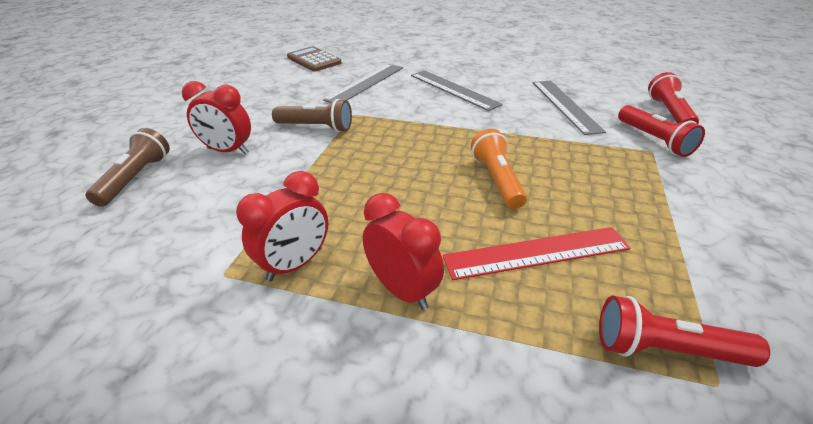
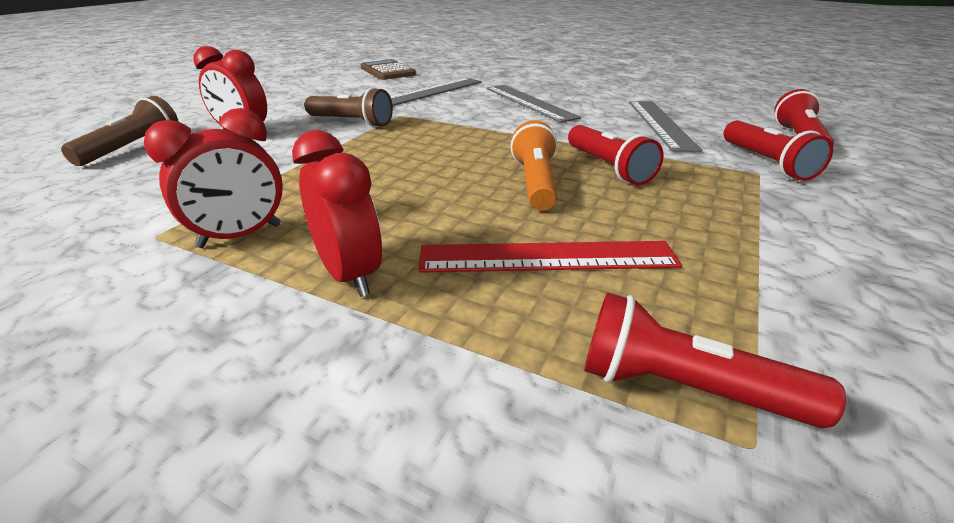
camera: 10 degrees right, 5 degrees down
(544, 158) = (608, 168): none -> red flashlight

